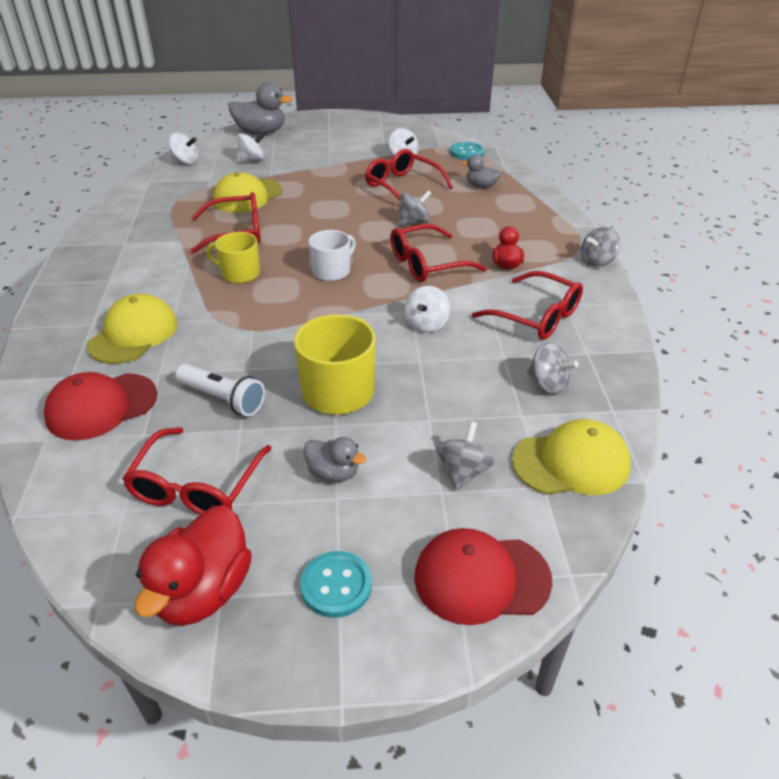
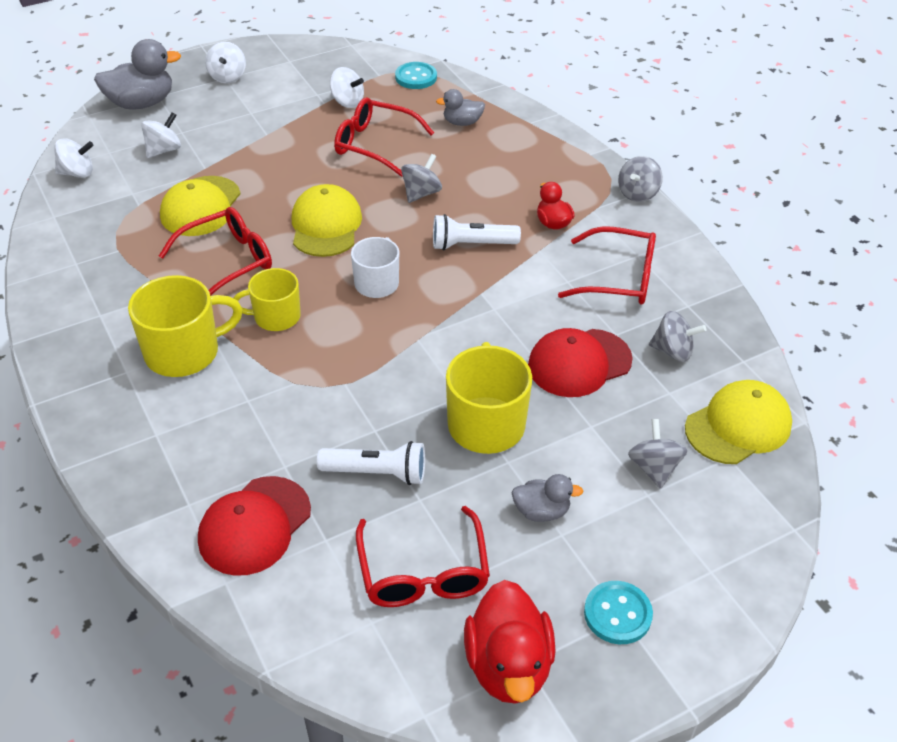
camera: 25 degrees left, 5 degrees up
(133, 334) = (216, 430): yellow cap -> yellow cap (326, 225)
(157, 279) = (184, 352): none -> yellow mug
(426, 324) = (520, 320): white spinning top -> white spinning top (227, 77)
(427, 264) = (472, 244): red glasses -> white flashlight
(481, 578) = (729, 560): red cap -> red cap (579, 363)

